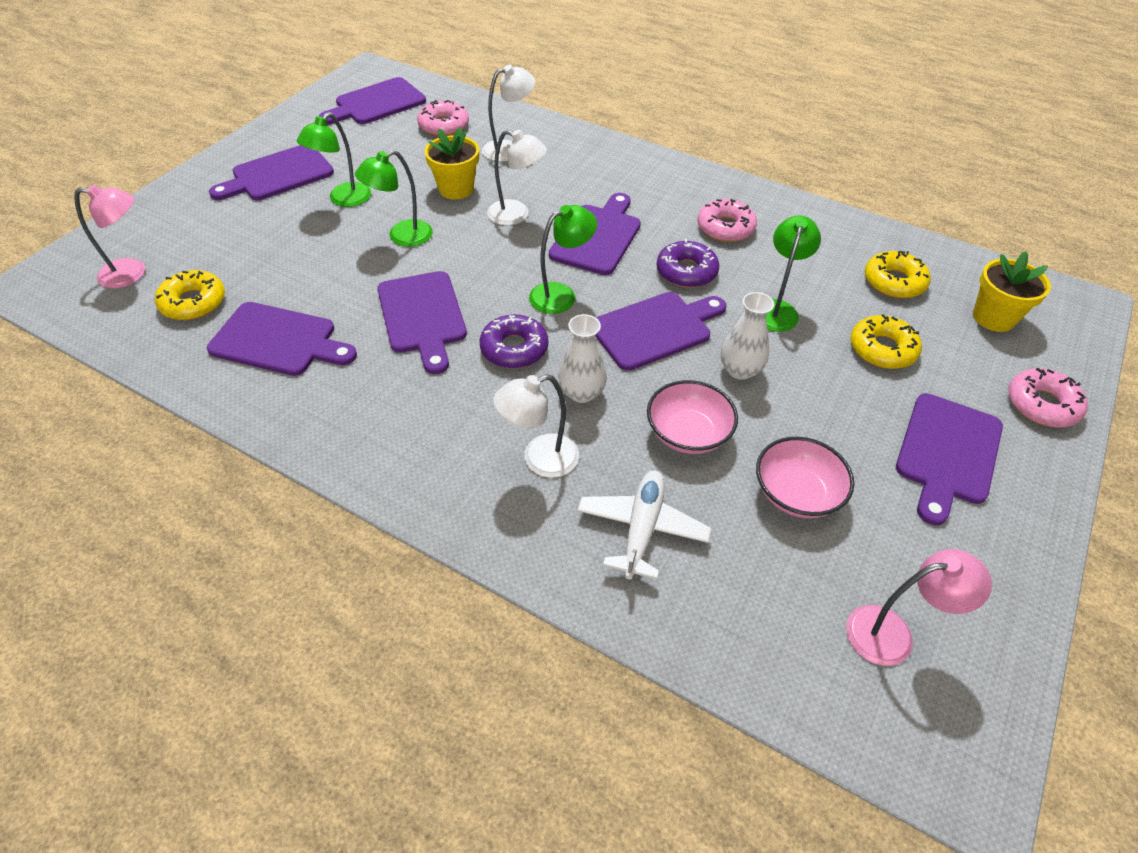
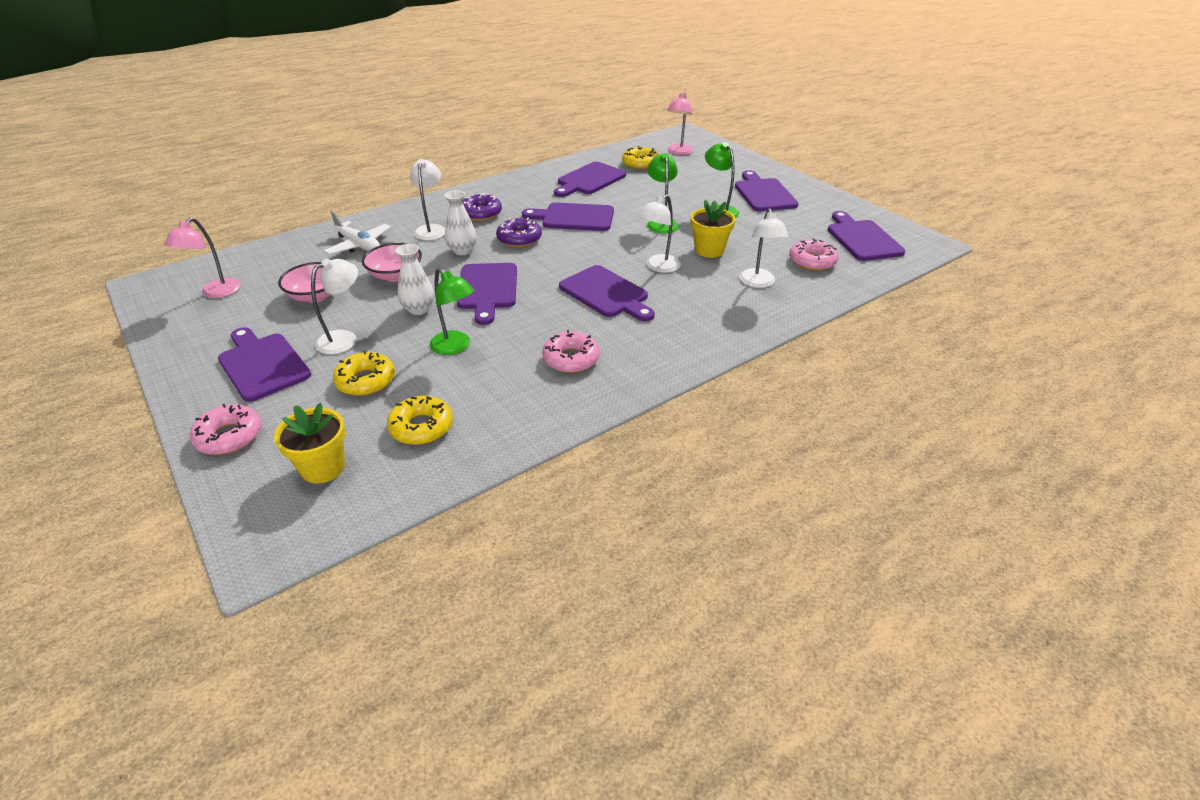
camera: 115 degrees right, 10 degrees down
(561, 294) = (553, 264): green lamp -> none
(686, 271) = (533, 320): purple donut -> purple donut (481, 213)
(844, 406) = (344, 338): none -> white lamp

